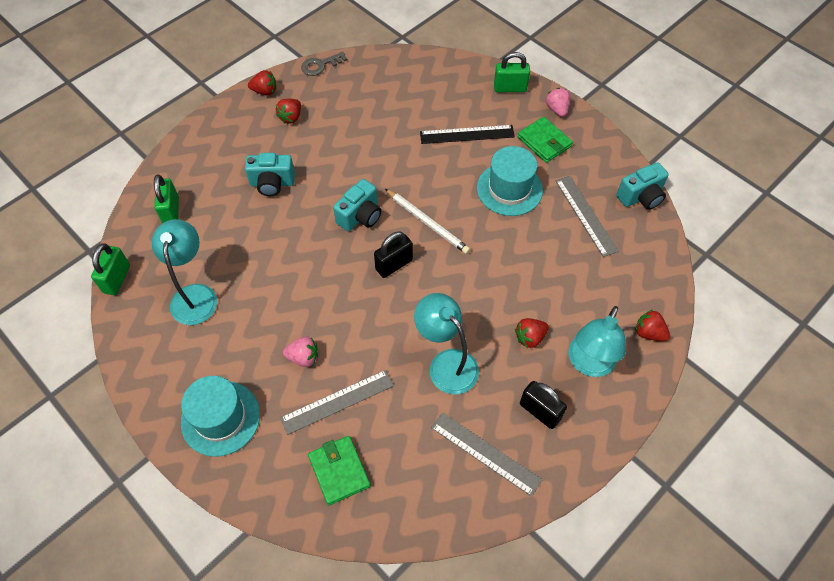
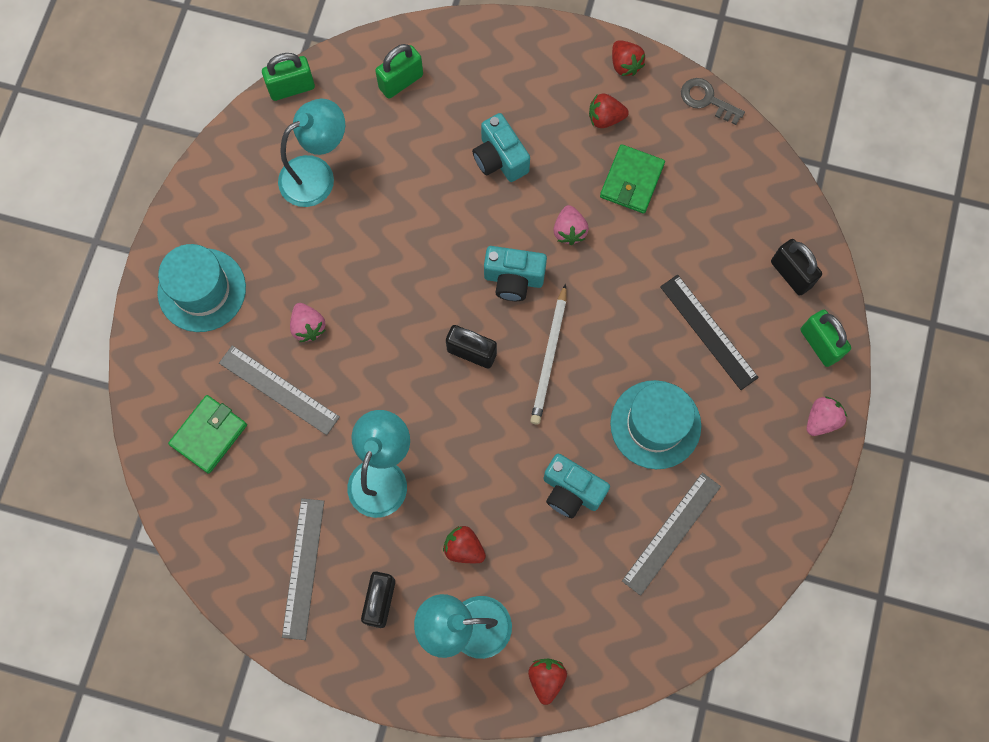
camera: 60 degrees right, 15 degrees up
(350, 171) = (569, 231): none -> pink strawberry
(458, 80) = (791, 274): none -> black padlock
(544, 142) = (756, 430): green wallet -> green wallet (632, 181)
(641, 197) = (741, 588): turquoise camera -> turquoise camera (571, 491)

